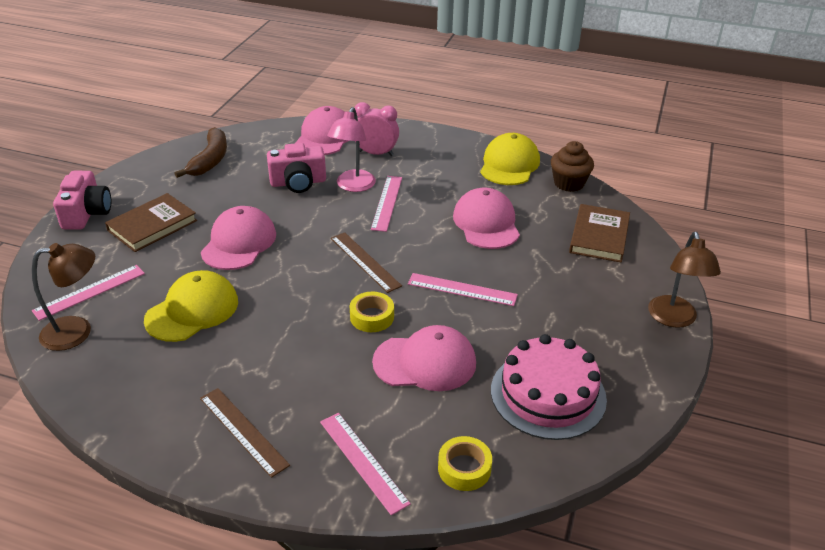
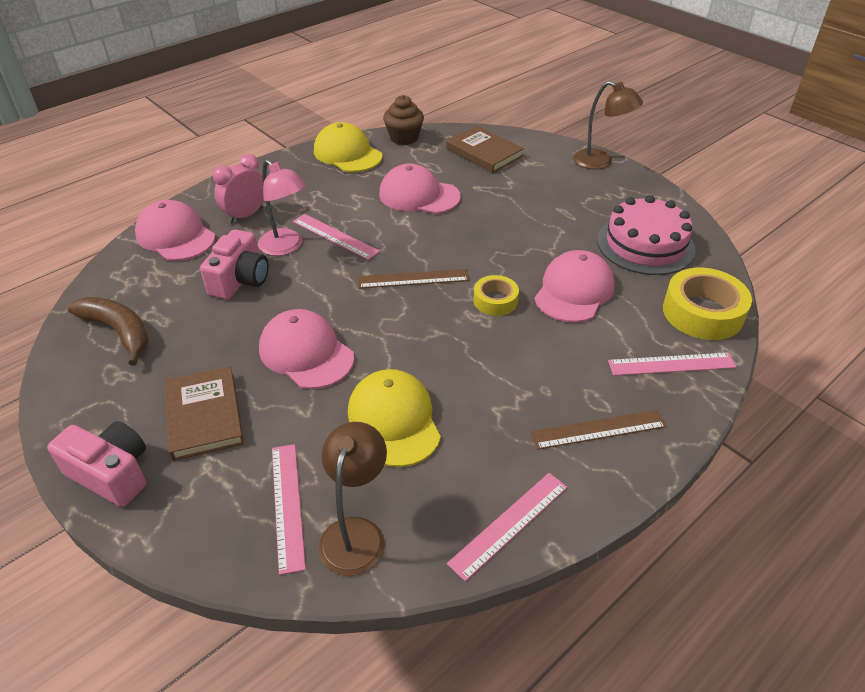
camera: 60 degrees left, 5 degrees up
(462, 289) = (496, 239): pink ruler -> pink ruler (509, 524)
(464, 468) = (702, 312): yellow tape -> yellow tape, size x1.74

